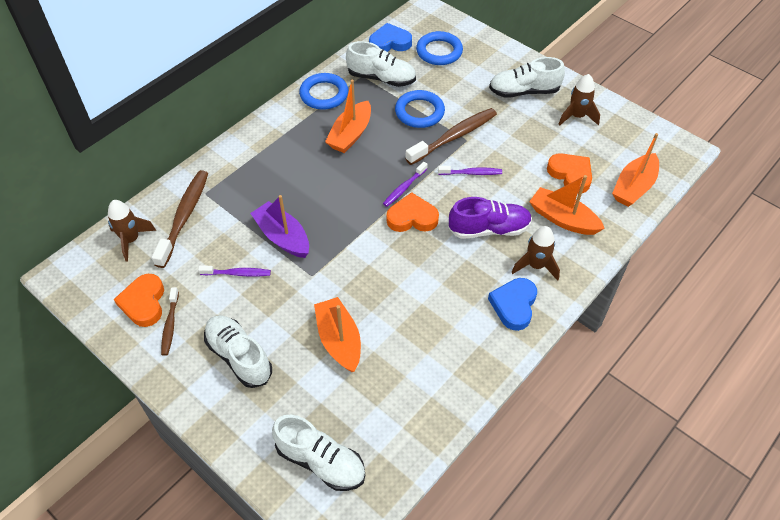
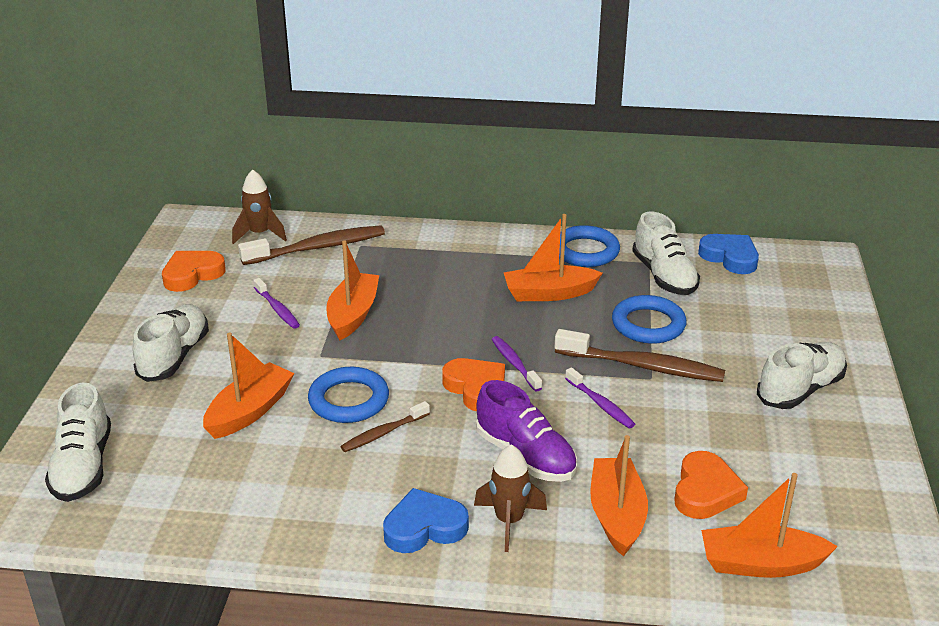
camera: 55 degrees right, 20 degrees down
(170, 325) = (179, 300): brown toothbrush -> brown toothbrush (383, 433)
(282, 237) = (353, 314): purple boat -> orange boat
(404, 188) = (514, 364): purple toothbrush -> purple toothbrush turned 60 degrees clockwise
(439, 51) = (769, 296): blue ring -> blue ring (349, 400)
(524, 91) = (800, 390): white shoe -> white shoe turned 90 degrees clockwise
(577, 116) = (822, 455): brown rocket -> none

